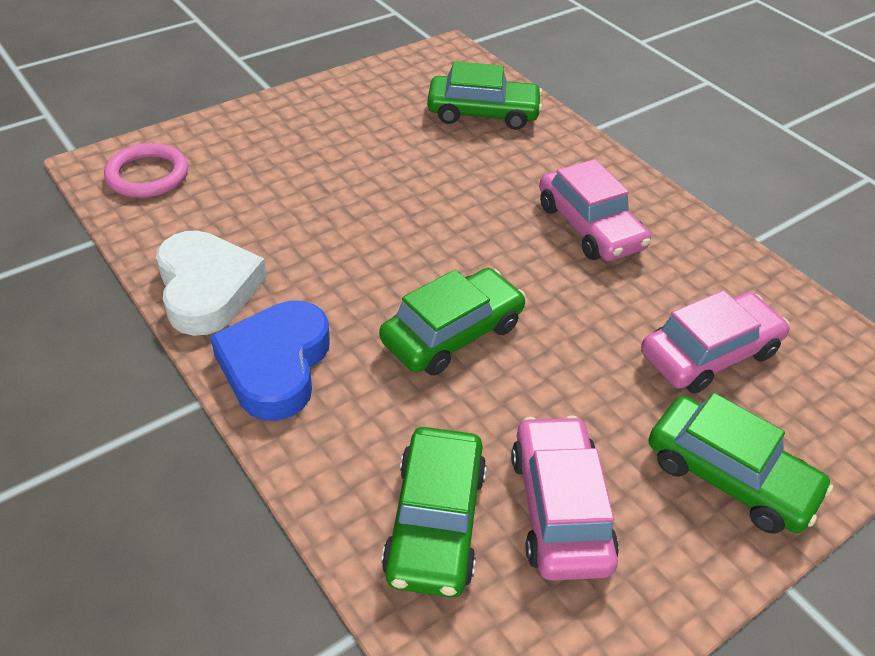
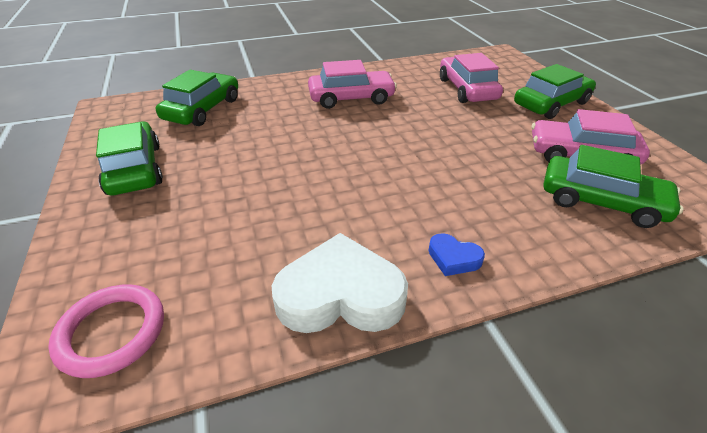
camera: 70 degrees left, 5 degrees down
(275, 365) = (453, 258): blue heart -> blue heart, size x0.46
(452, 333) = (434, 165): green car -> green car (135, 169)

